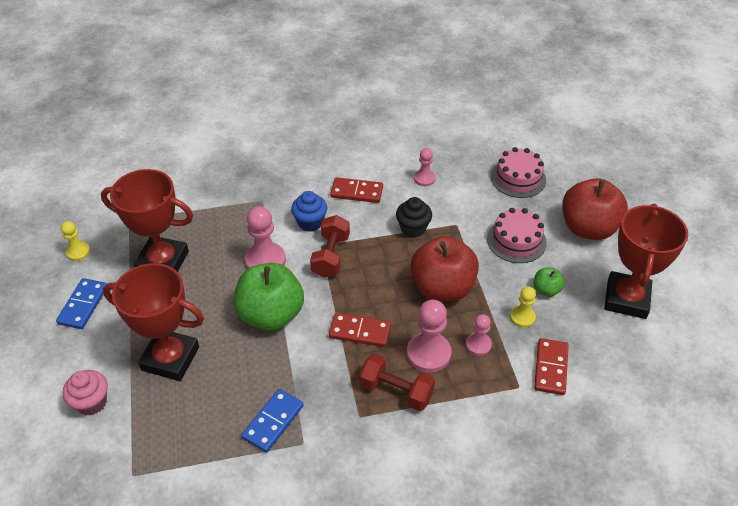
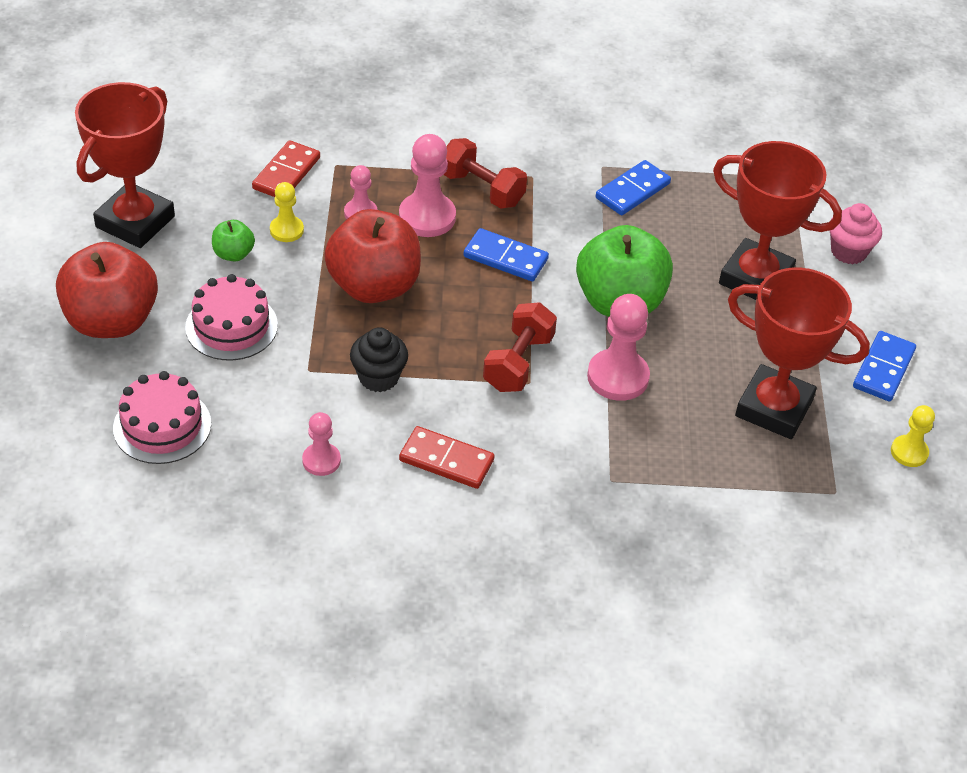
camera: 170 degrees left, 0 degrees up
(310, 223) = (537, 422): blue cupcake -> none
(360, 331) = (505, 258): red domino -> blue domino

